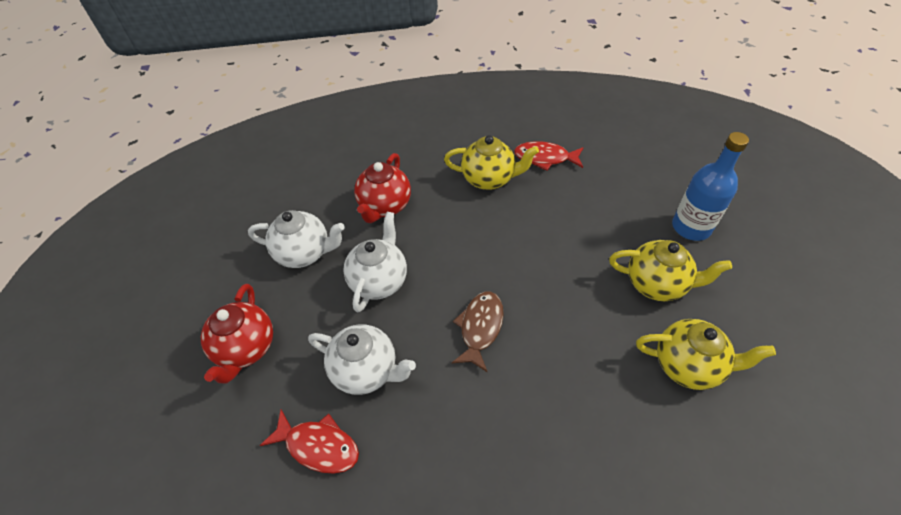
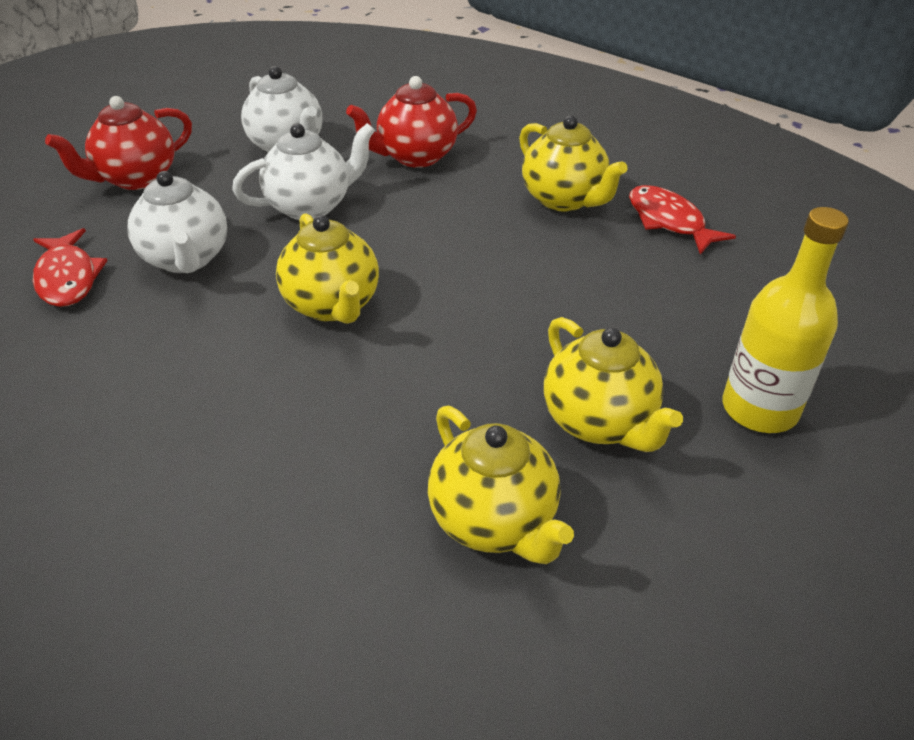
camera: 45 degrees right, 10 degrees down
(480, 328) = (332, 305): brown fish -> yellow teapot
(691, 227) = (759, 409): blue bottle -> yellow bottle

